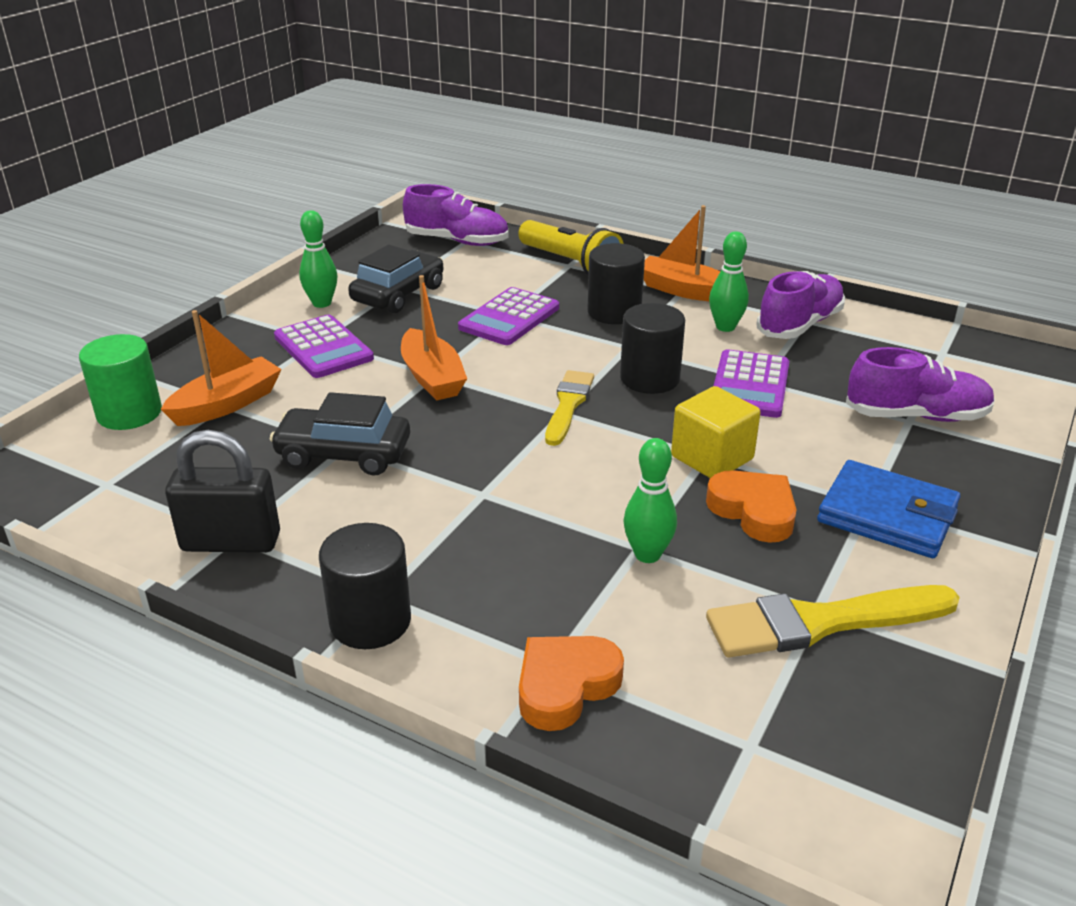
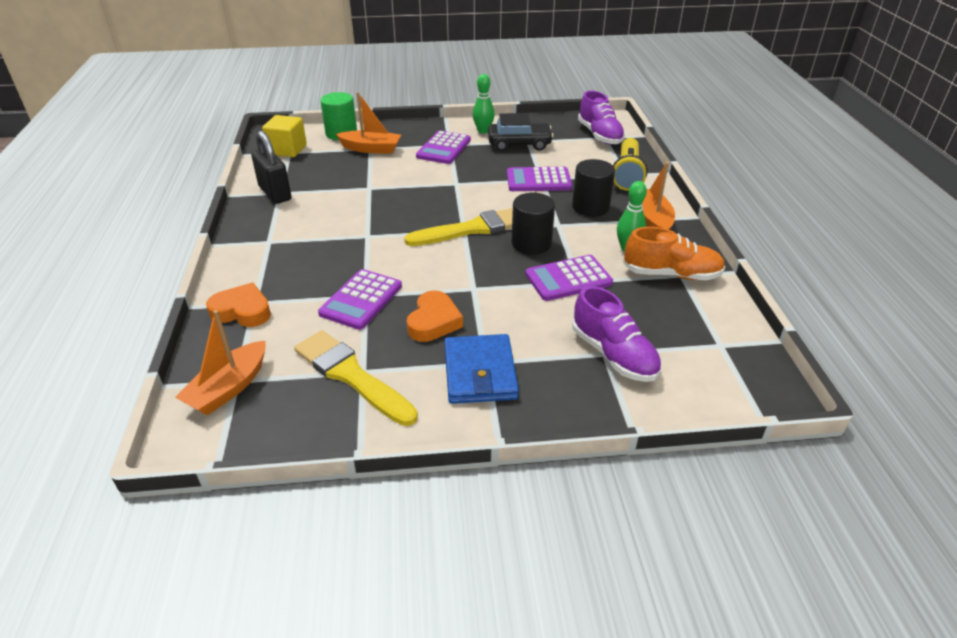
camera: 55 degrees right, 5 degrees up
(344, 454) = (362, 190): black car -> none
(370, 621) = (249, 245): black cylinder -> none
(432, 377) = (452, 184): orange boat -> orange boat (229, 388)
(568, 405) = (472, 229): yellow brush -> yellow brush, size x1.53
(647, 554) = (361, 300): green bowling pin -> purple calculator
(712, 458) = (472, 291): yellow cube -> yellow cube (287, 150)
(799, 325) = (671, 274): purple shoe -> orange shoe

